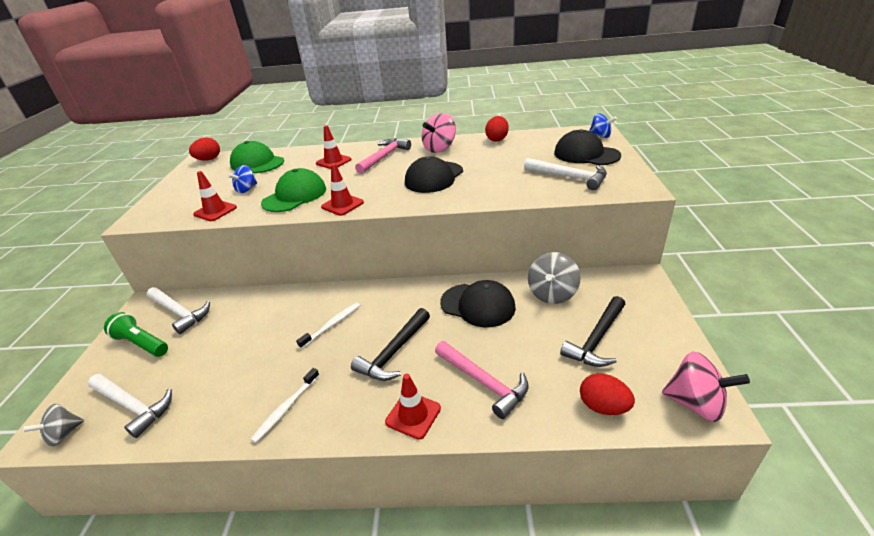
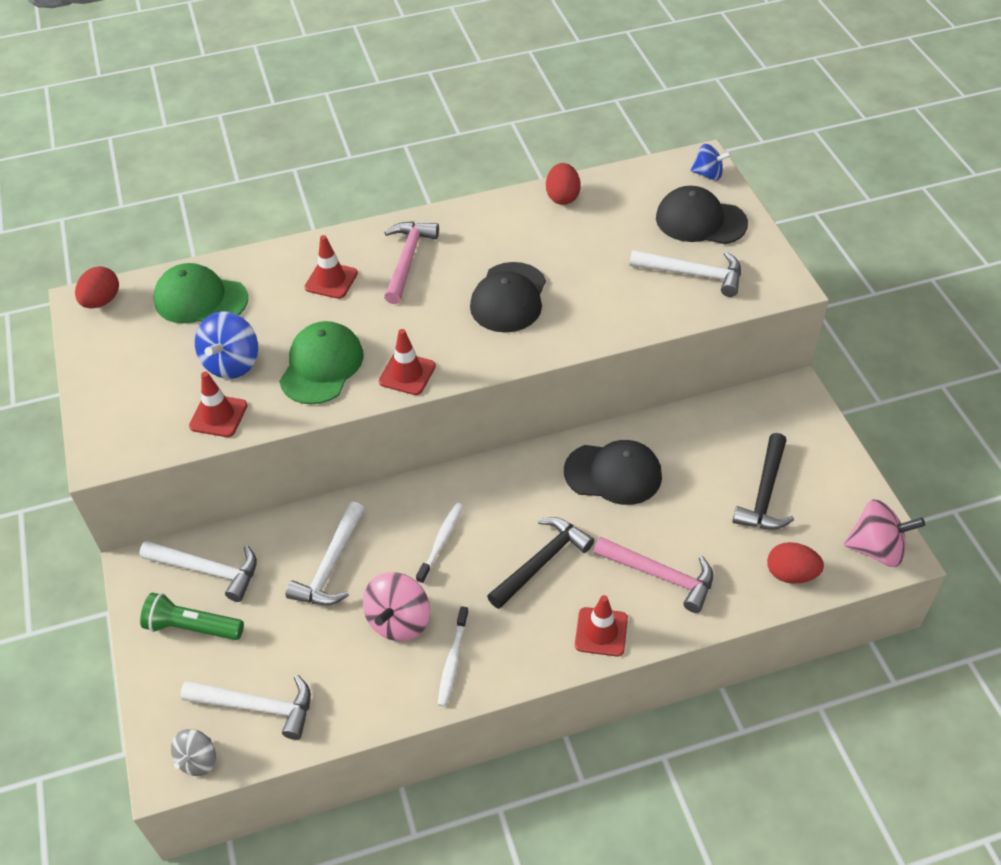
camera: 20 degrees left, 15 degrees up
(246, 189) = (232, 363): blue spinning top -> blue spinning top, size x1.55
(252, 325) = (331, 565): none -> white hammer
(394, 352) = (541, 562): black hammer -> black hammer turned 150 degrees counterclockwise
(440, 148) = (484, 229): pink spinning top -> pink spinning top (399, 621)
(552, 294) = (697, 438): grey spinning top -> none

